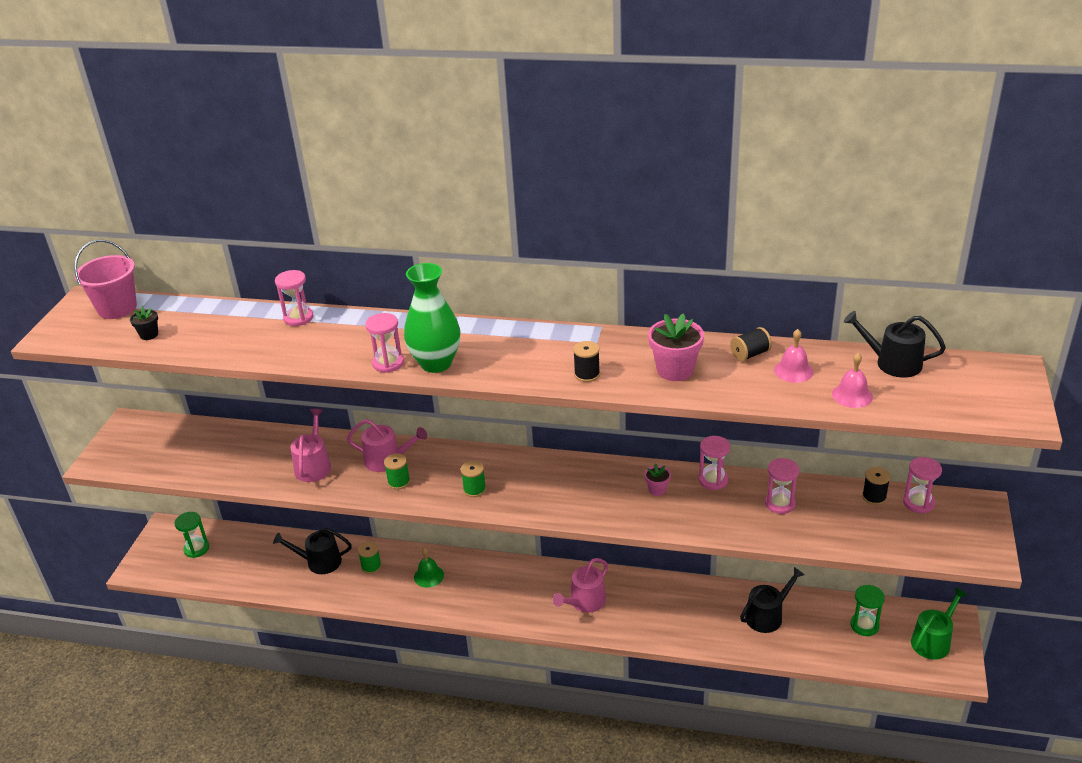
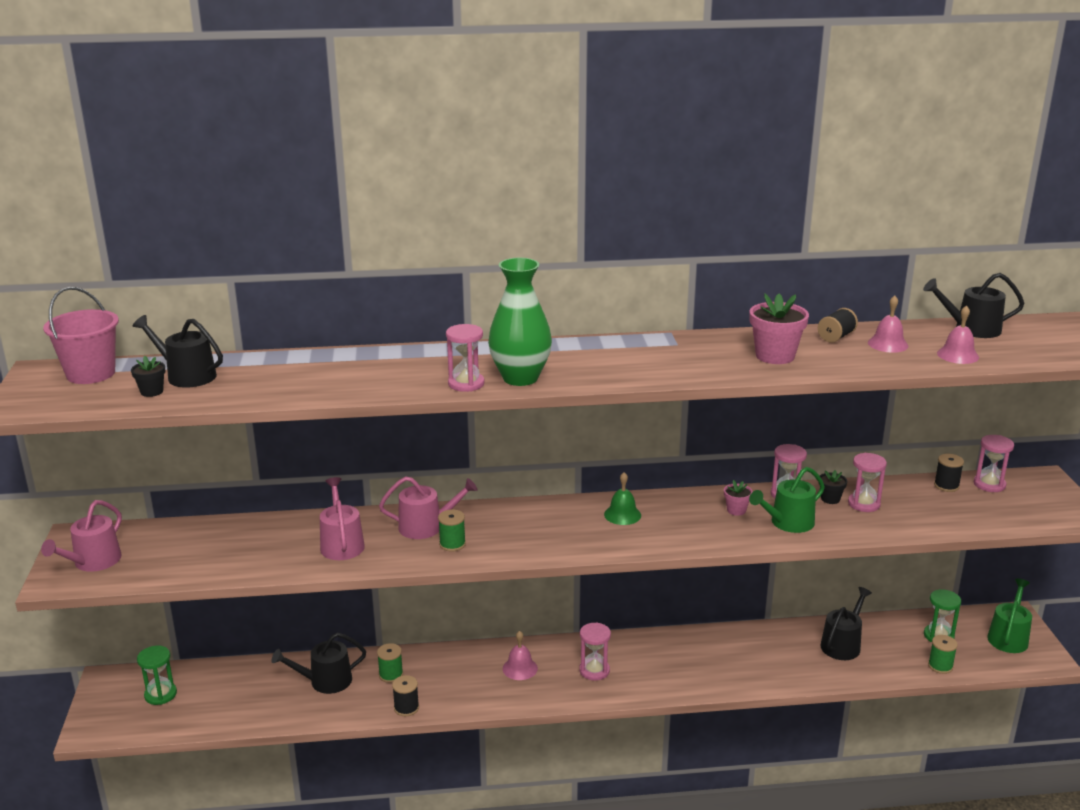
camera: 20 degrees left, 10 degrees down
(183, 321) = (186, 375): none -> black watering can
(298, 318) = (329, 359): pink hourglass -> pink hourglass (594, 670)
(429, 576) = (464, 672): green bell -> green bell (622, 515)
(474, 489) = (543, 538): green spool -> green spool (940, 666)
(475, 581) = (520, 668): none -> pink bell
(585, 602) = (650, 666): pink watering can -> pink watering can (93, 562)
(587, 374) = (689, 369): black spool -> black spool (406, 708)
(696, 512) = (788, 523): none -> green watering can
(751, 492) = (830, 499): none -> black flower pot

